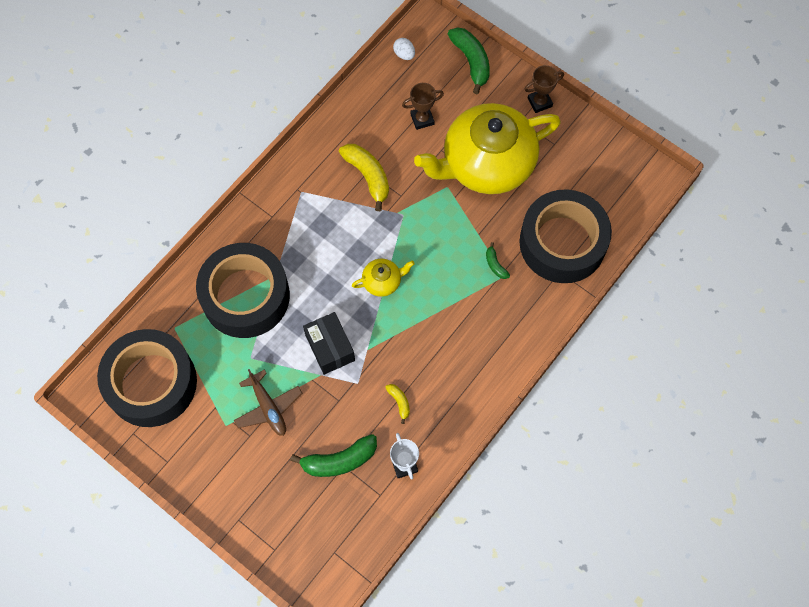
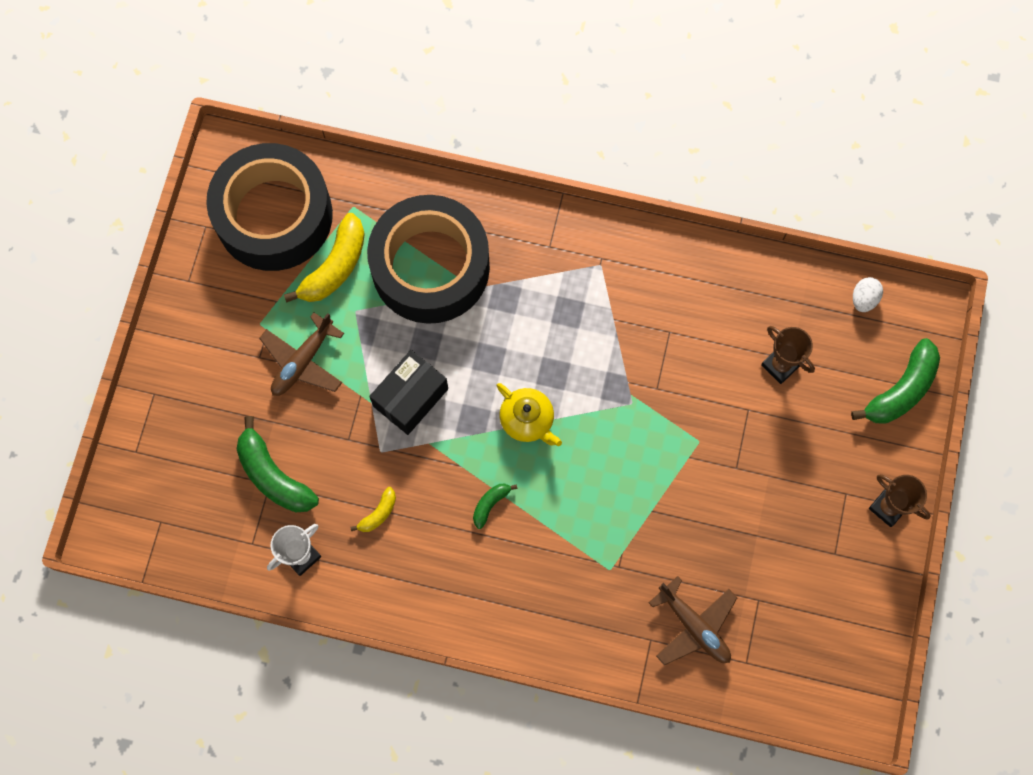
camera: 65 degrees right, 5 degrees up
(368, 176) = (663, 335): yellow banana -> yellow banana (335, 267)
(486, 163) = (758, 476): yellow teapot -> none
(495, 265) = (619, 551): green banana -> green banana (490, 504)
(562, 243) = (694, 626): black tape -> brown plane

